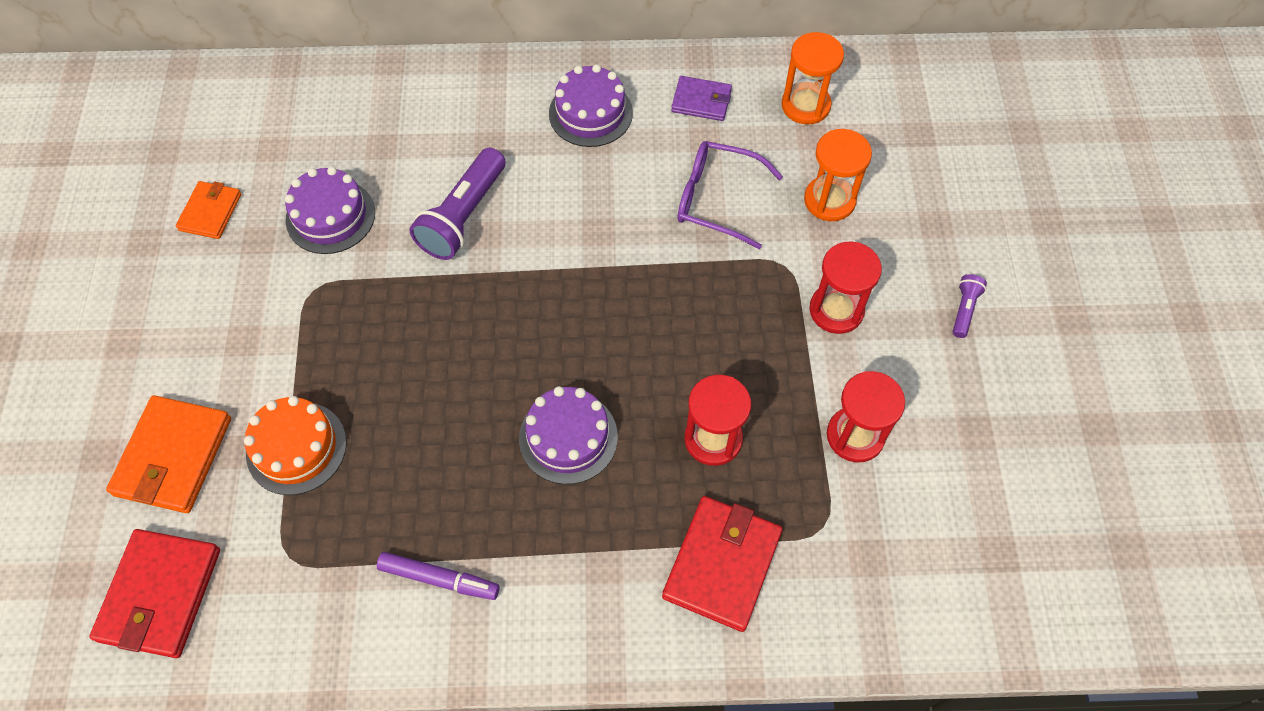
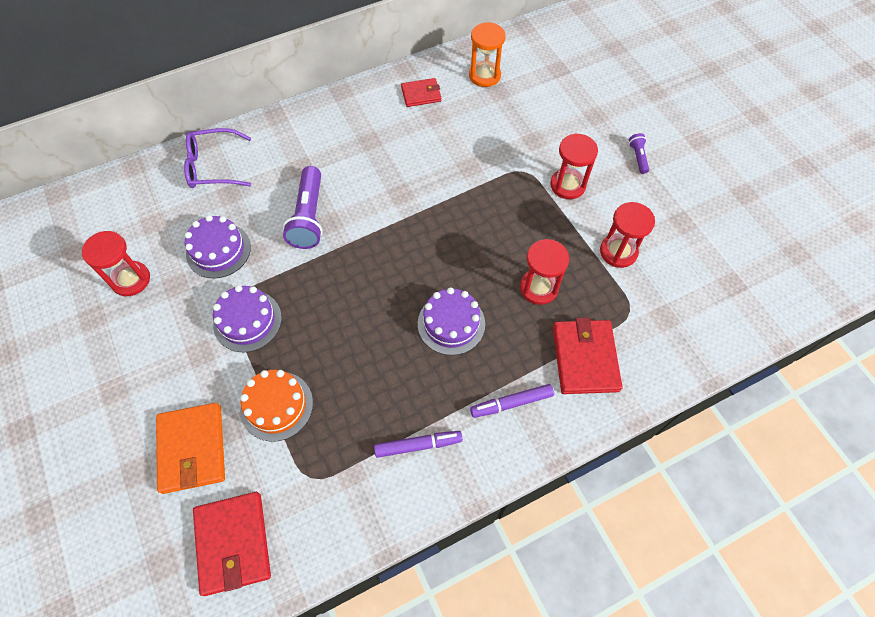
camera: 25 degrees left, 0 degrees up
(210, 212) = (131, 280): orange wallet -> red hourglass
(589, 580) = (512, 403): none -> purple marker
(590, 113) = (356, 125): purple cake -> purple cake (247, 321)
(701, 101) = (421, 94): purple wallet -> red wallet
(717, 199) = (462, 148): purple glasses -> purple glasses (213, 166)
(829, 200) = (529, 124): orange hourglass -> none

